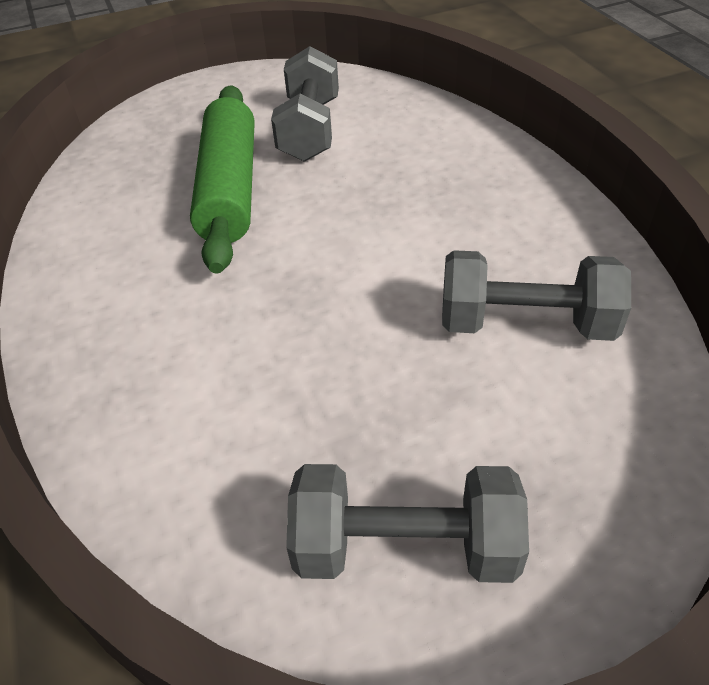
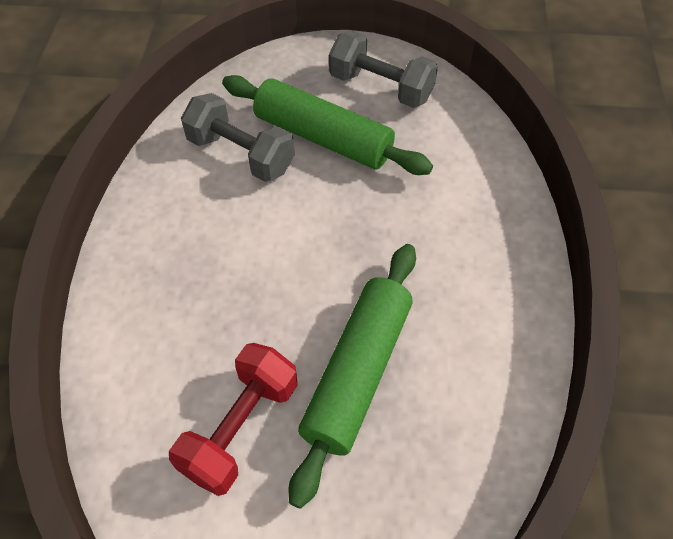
camera: 155 degrees left, 10 degrees up
(310, 130) = (240, 428): grey dumbbell -> red dumbbell
(433, 398) = (323, 138): none -> green rolling pin

